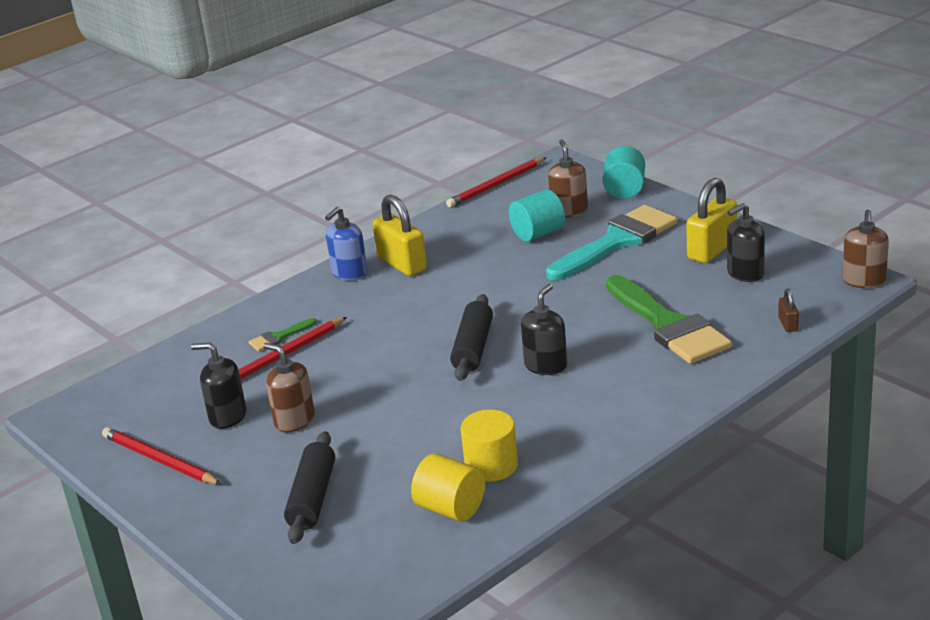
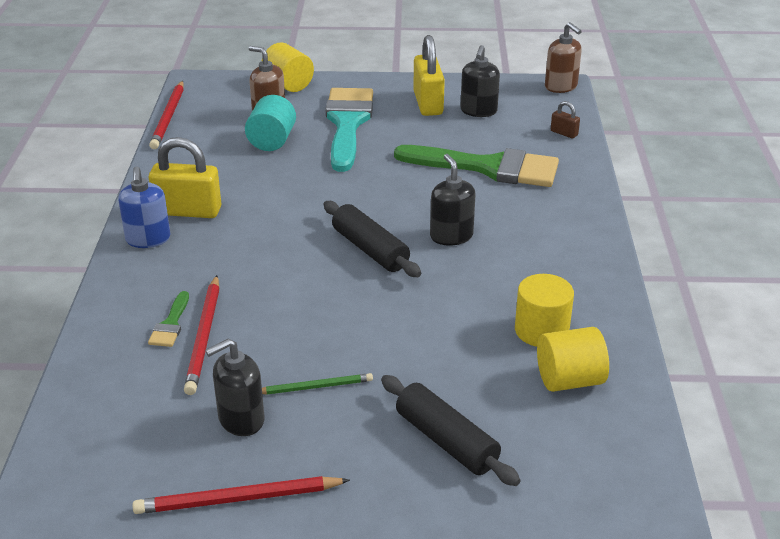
camera: 50 degrees left, 5 degrees up
(294, 420) = (314, 387): brown soap dispenser -> green pencil
(624, 190) = (288, 84): turquoise cylinder -> yellow cylinder

